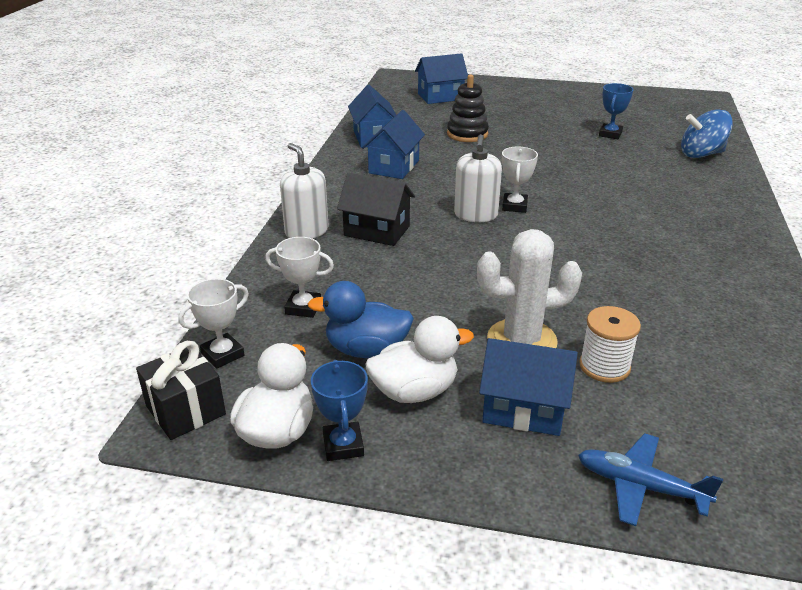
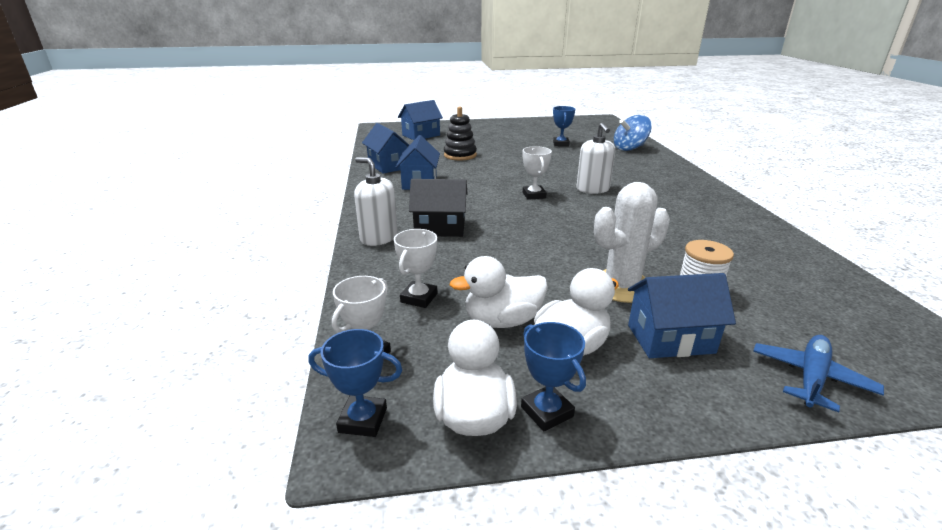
camera: 20 degrees left, 5 degrees down
(186, 410) = (363, 420): black gift -> blue trophy
(303, 307) = (419, 298): white trophy -> white trophy turned 60 degrees counterclockwise
(366, 350) = (502, 321): blue duck -> white duck
(475, 215) = (510, 205): white soap dispenser -> white soap dispenser (592, 189)
(640, 486) = (811, 378): blue plane -> blue plane turned 120 degrees clockwise

